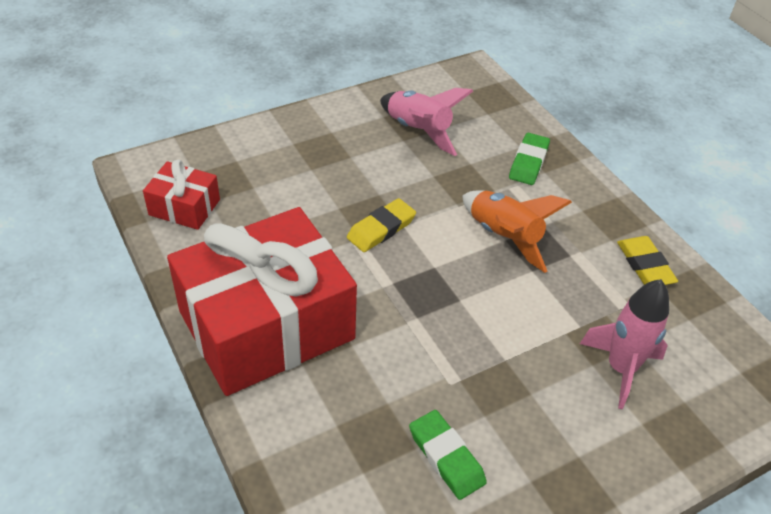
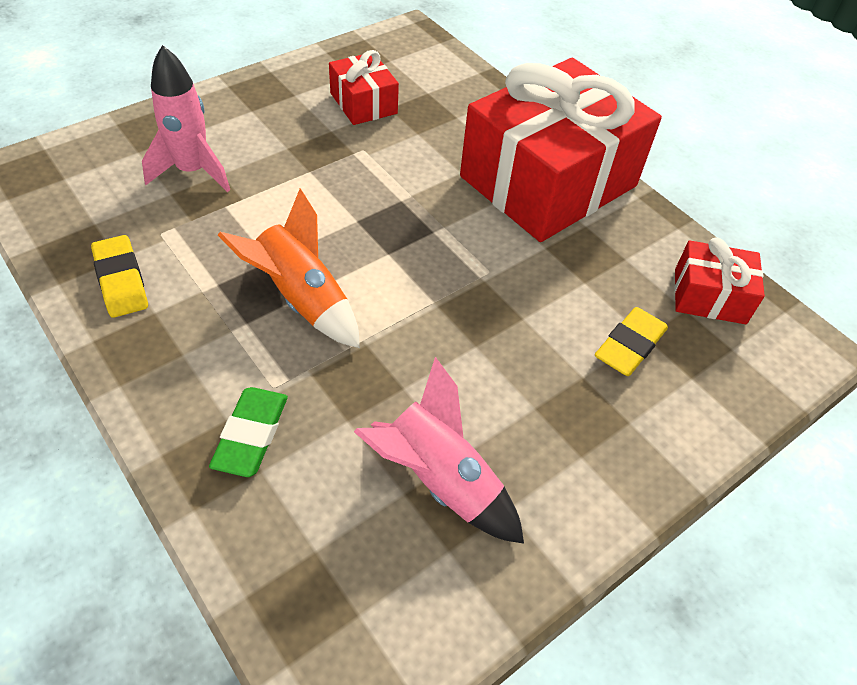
camera: 170 degrees right, 5 degrees up
(381, 229) = (461, 293): yellow eraser -> yellow eraser (629, 345)
(446, 457) = (363, 103): green eraser -> red gift

